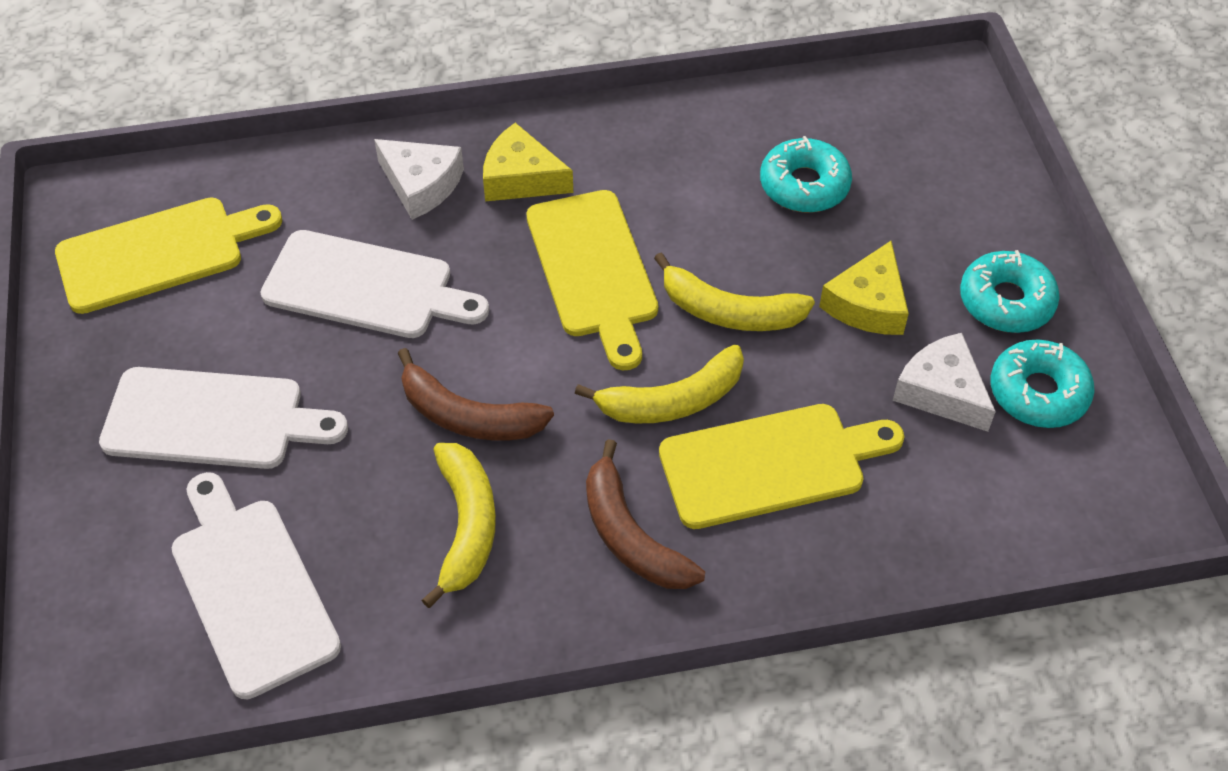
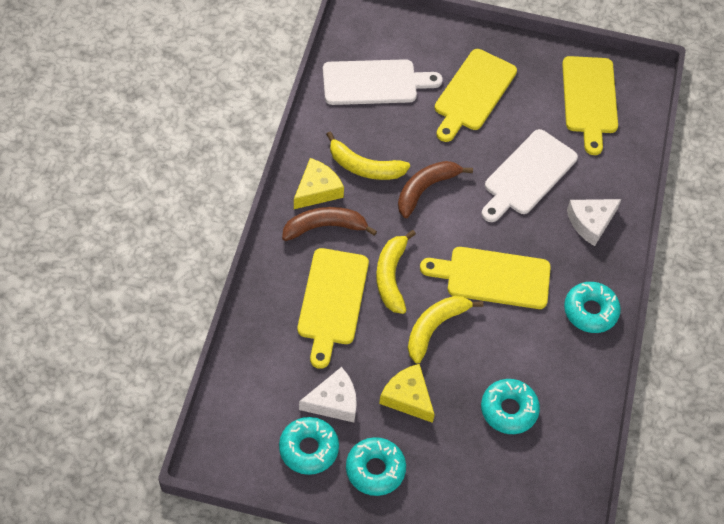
camera: 110 degrees right, 5 degrees up
(212, 419) = (473, 93): white cutting board -> yellow cutting board
(521, 178) = (576, 270): yellow cheese -> yellow cheese (317, 190)
(583, 144) = (590, 311): none -> turquoise donut

